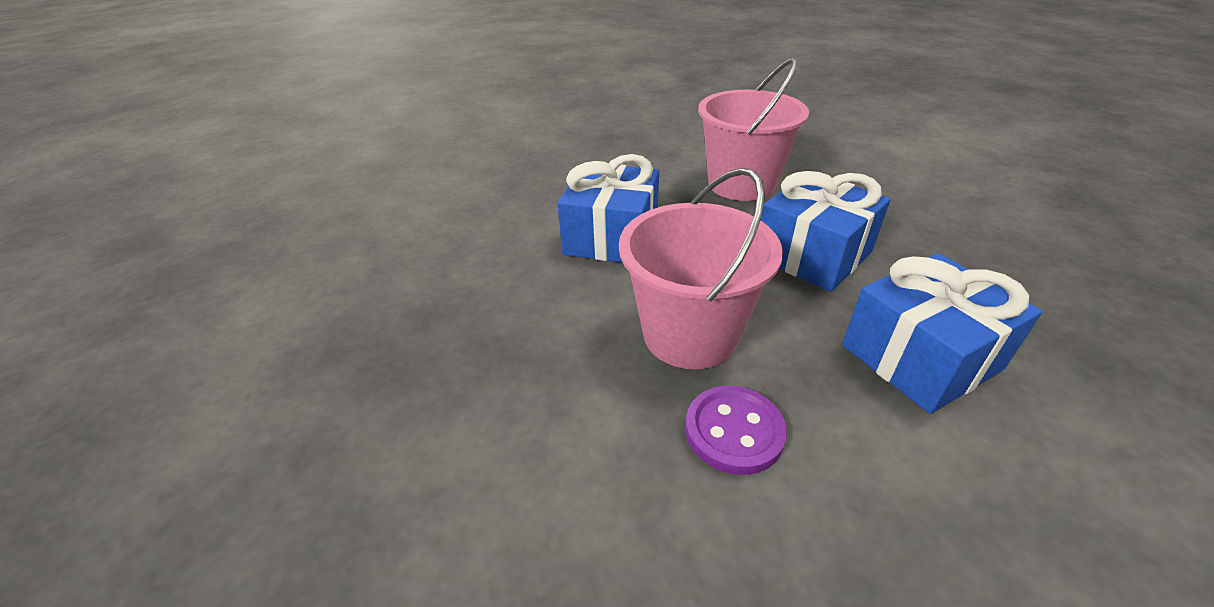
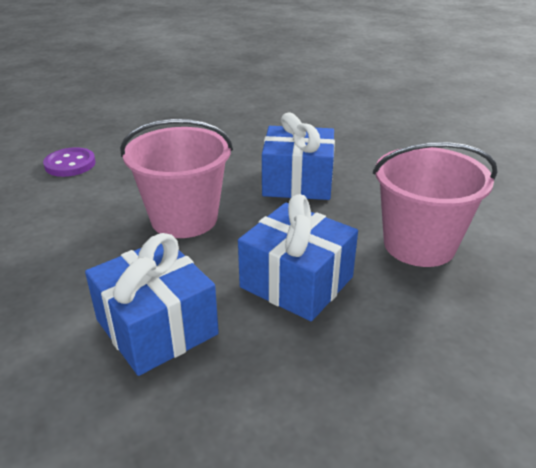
camera: 80 degrees right, 5 degrees down
(734, 431) = (98, 235): purple button -> purple button (70, 164)

